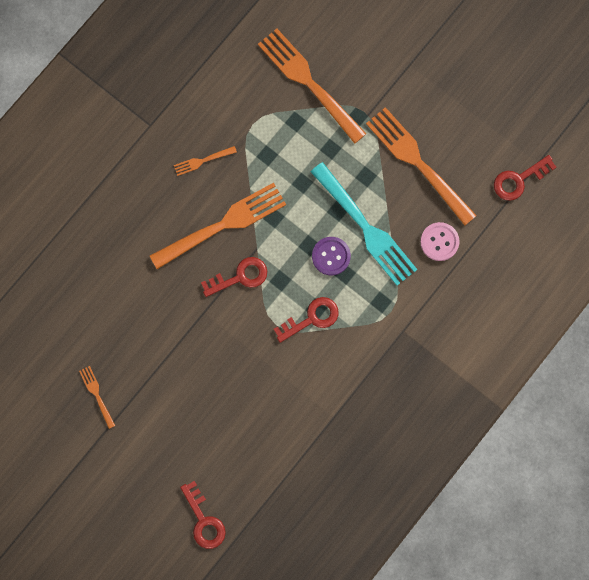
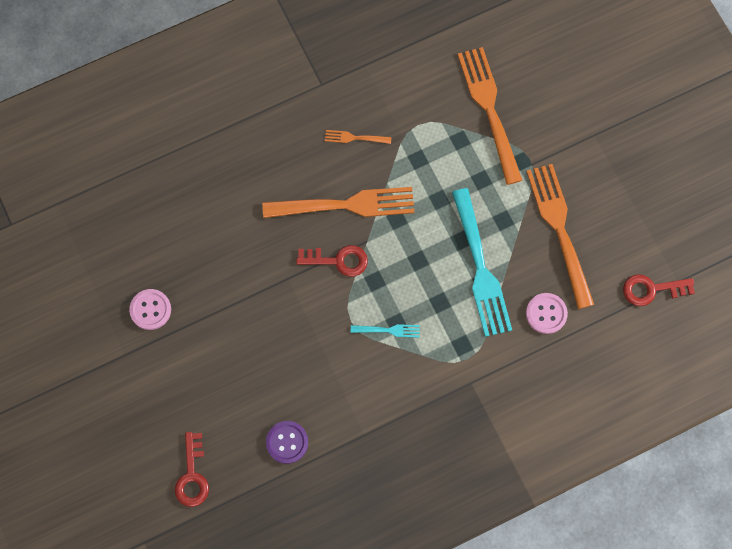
camera: 25 degrees right, 5 degrees down
(97, 395) = (150, 310): orange fork -> pink button
(311, 318) = (388, 330): red key -> turquoise fork
(331, 256) = (434, 280): purple button -> purple button (287, 442)

